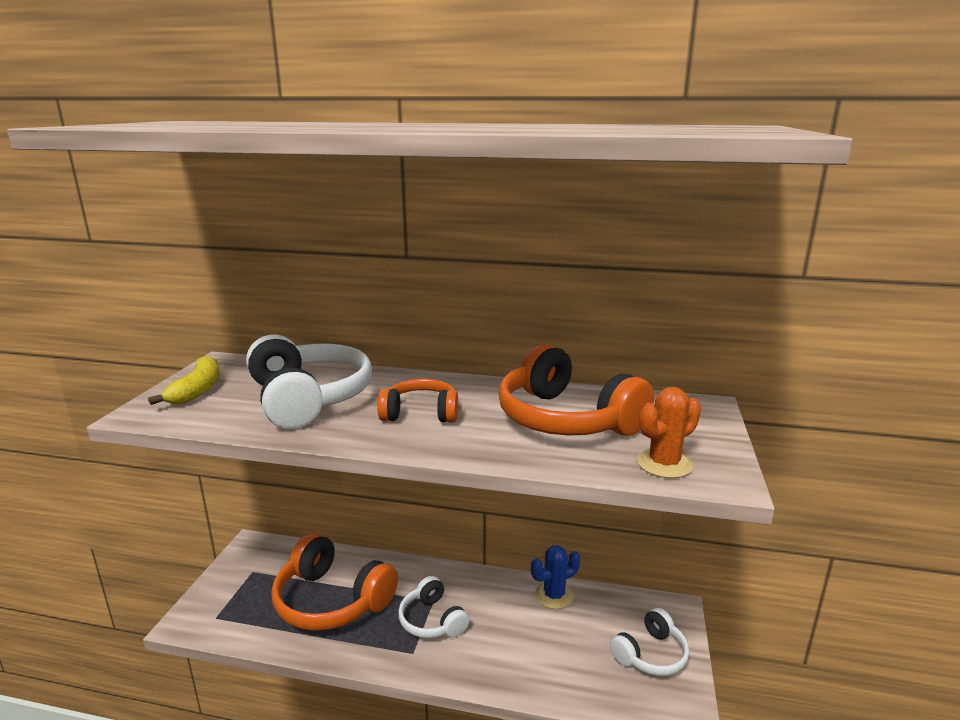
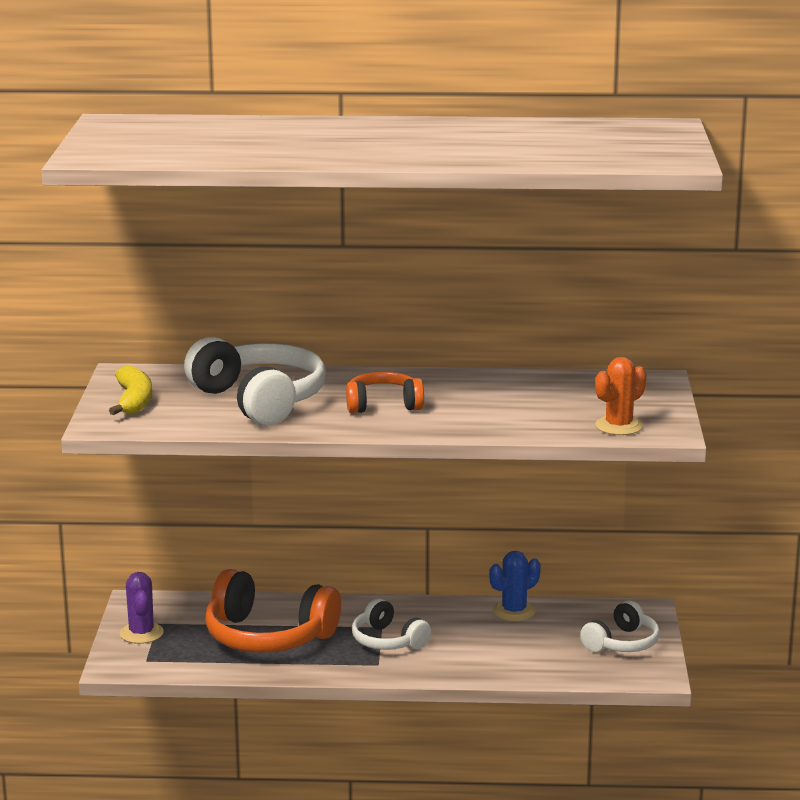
camera: 10 degrees left, 0 degrees up
(232, 582) = (141, 633): none -> purple cactus
(565, 419) = (525, 400): orange headphones -> none

